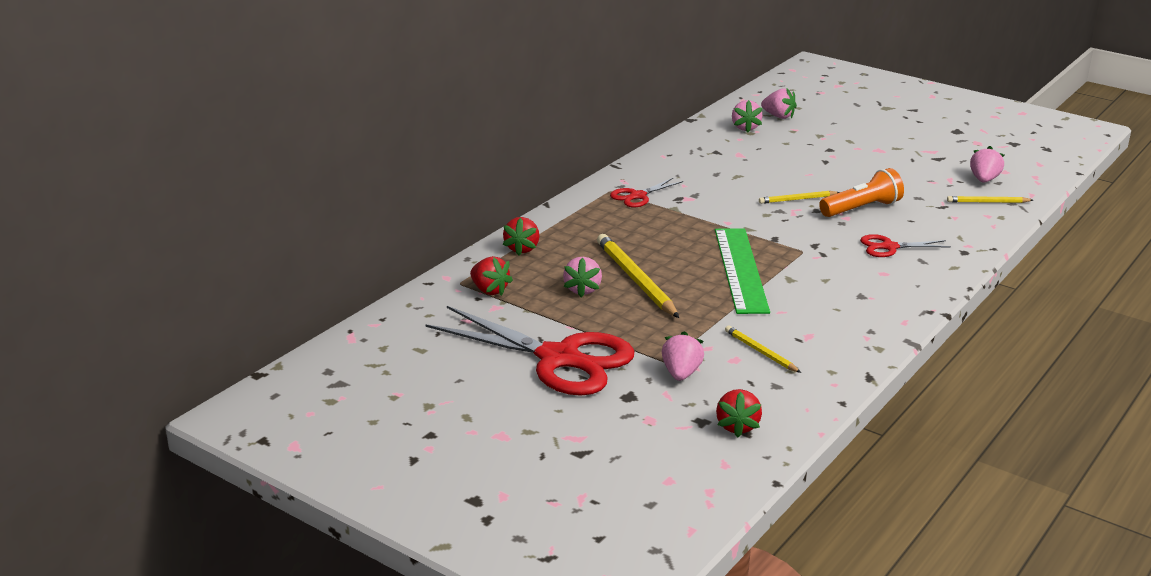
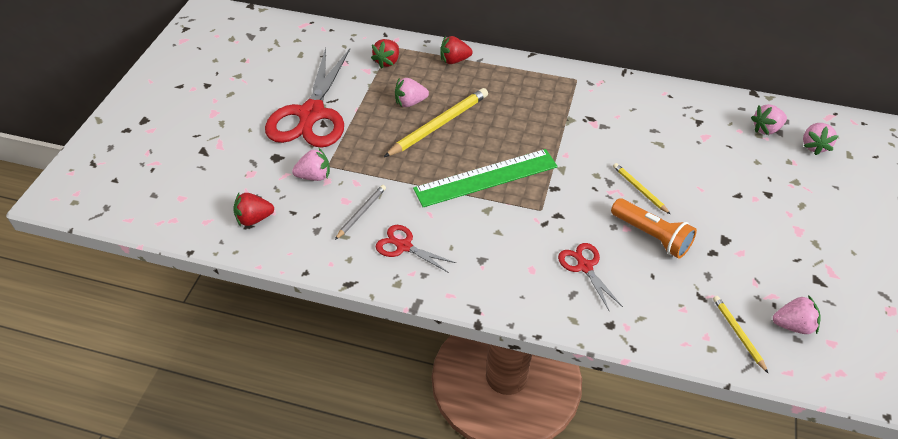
camera: 70 degrees right, 20 degrees up
(638, 196) = (577, 95): red scissors -> red scissors (404, 246)
(760, 352) = (361, 213): yellow pencil -> grey pencil

